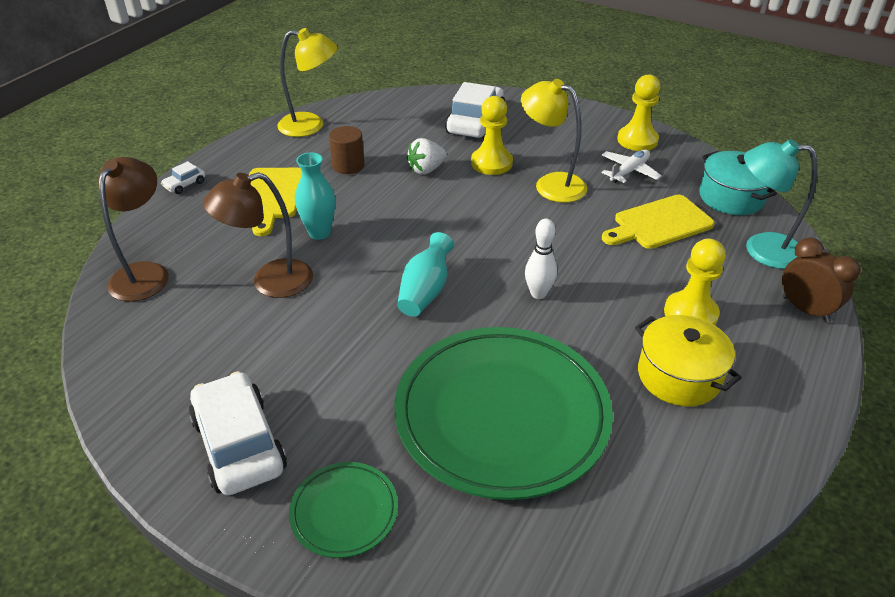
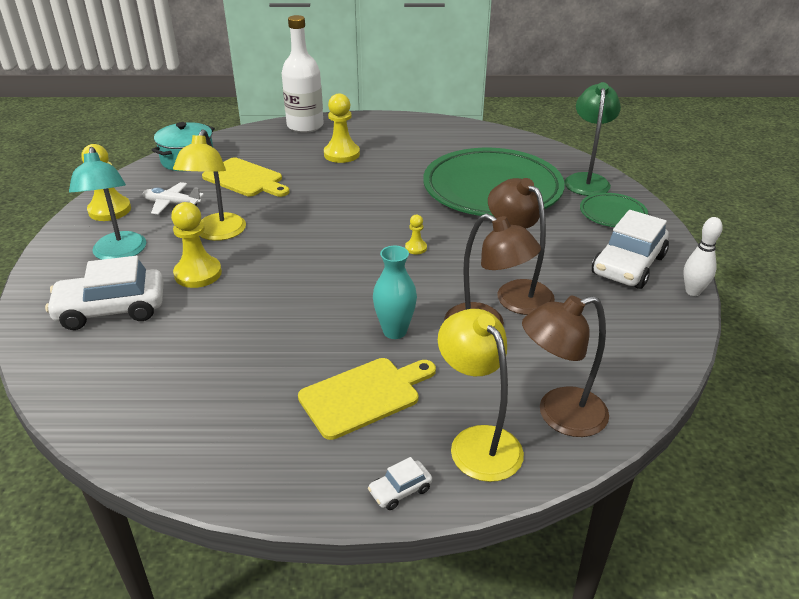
camera: 120 degrees left, 5 degrees down
(185, 184) = (400, 490): white car -> white car turned 135 degrees clockwise
(293, 327) = (517, 291): none -> brown lamp
(311, 125) = (180, 446): yellow lamp -> yellow lamp (478, 442)
(348, 165) = (262, 366): brown cylinder -> none
(425, 291) = (416, 248): turquoise vase -> yellow pawn
(426, 169) = (235, 308): white strawberry -> none
(453, 549) = (586, 180): none -> green lamp
(538, 294) = (372, 204): white bowling pin -> white bowling pin (693, 291)
(679, 376) = (401, 149): yellow pot -> none
(761, 249) = (250, 143): turquoise lamp -> turquoise lamp (119, 253)
(805, 309) = (305, 126): brown clock -> white bottle

